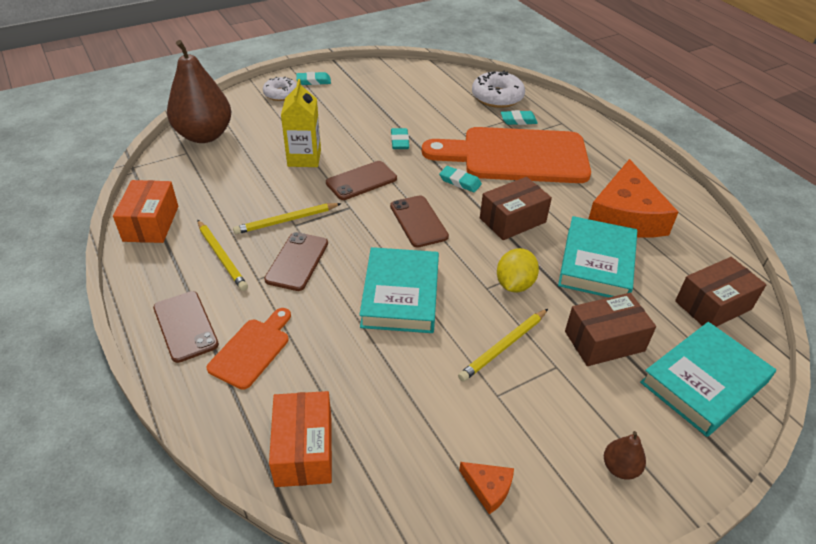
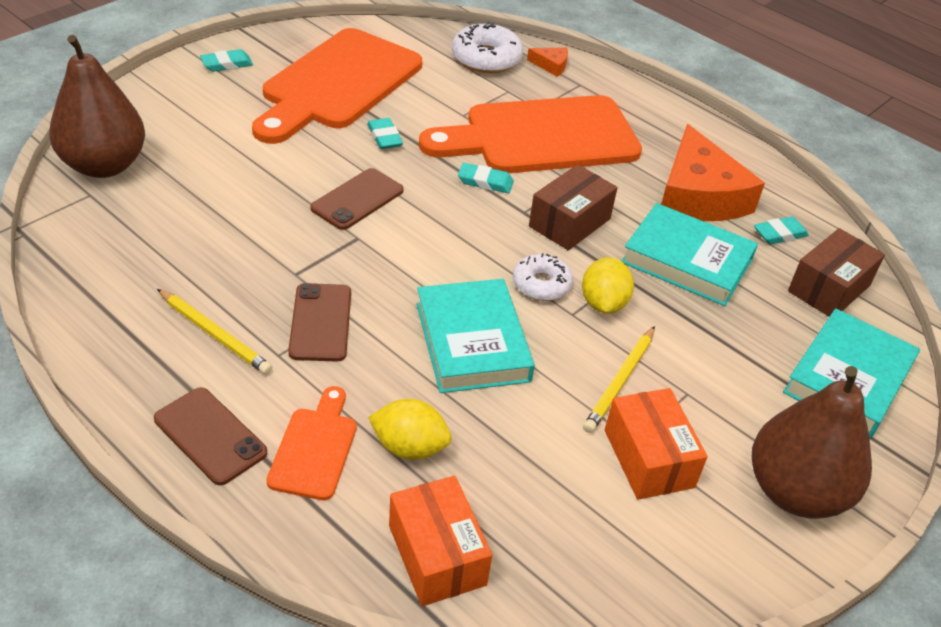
camera: 20 degrees left, 0 degrees up
(151, 223) = (89, 305): orange box -> orange box (648, 458)
(281, 94) = (188, 89): white donut -> white donut (541, 284)
(286, 220) = (281, 269): yellow pencil -> none
(304, 158) = (265, 179): yellow carton -> none
(320, 363) = (409, 447): none -> yellow lemon
(382, 102) = (337, 84): none -> orange cutting board
(418, 221) = (454, 243): brown phone -> none
(488, 488) = (666, 547): orange cheese -> orange cheese (551, 65)
(518, 120) = (525, 88): turquoise eraser -> turquoise eraser (780, 234)
(596, 263) = (687, 261): turquoise book -> turquoise book turned 60 degrees counterclockwise
(604, 341) = (728, 353): brown box -> none
(620, 468) = (795, 492): brown pear -> brown pear, size x2.42

